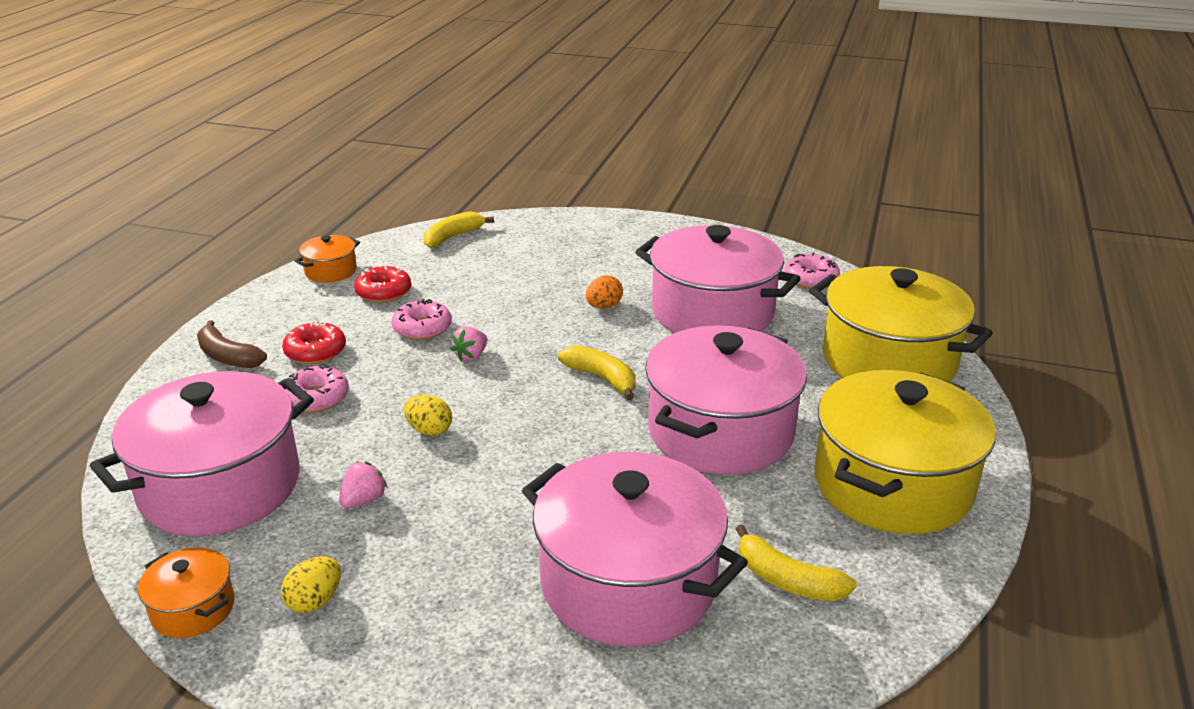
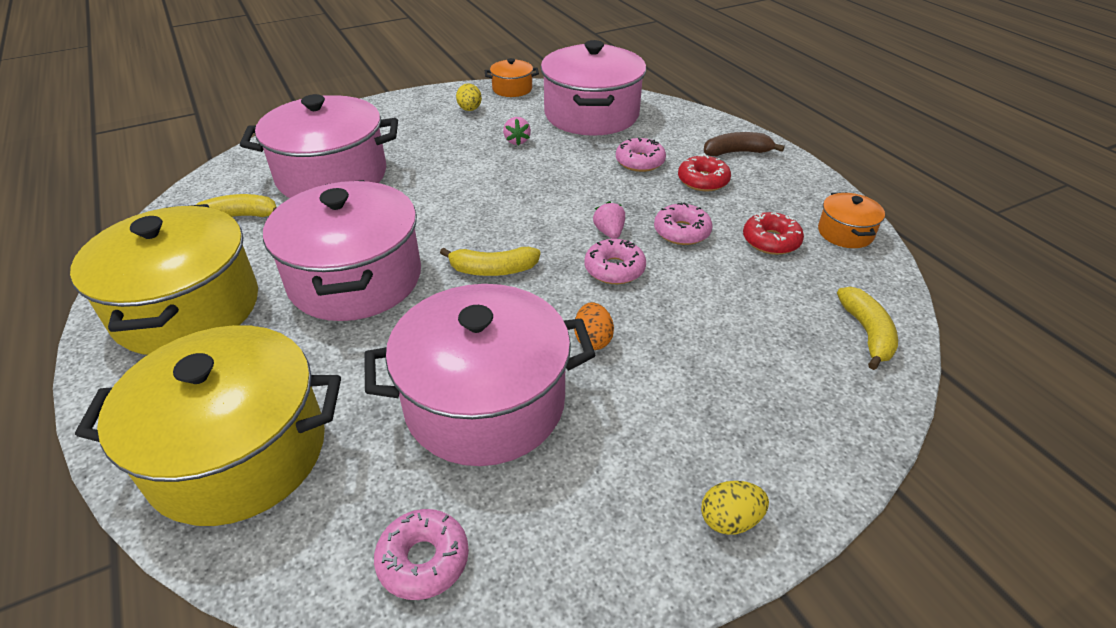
camera: 135 degrees right, 10 degrees up
(429, 430) = (545, 181): yellow egg -> yellow egg (729, 520)
(517, 332) = (614, 269): none -> pink donut

